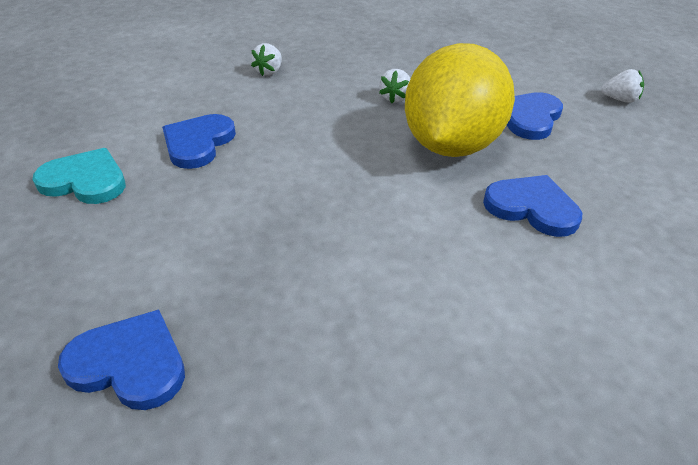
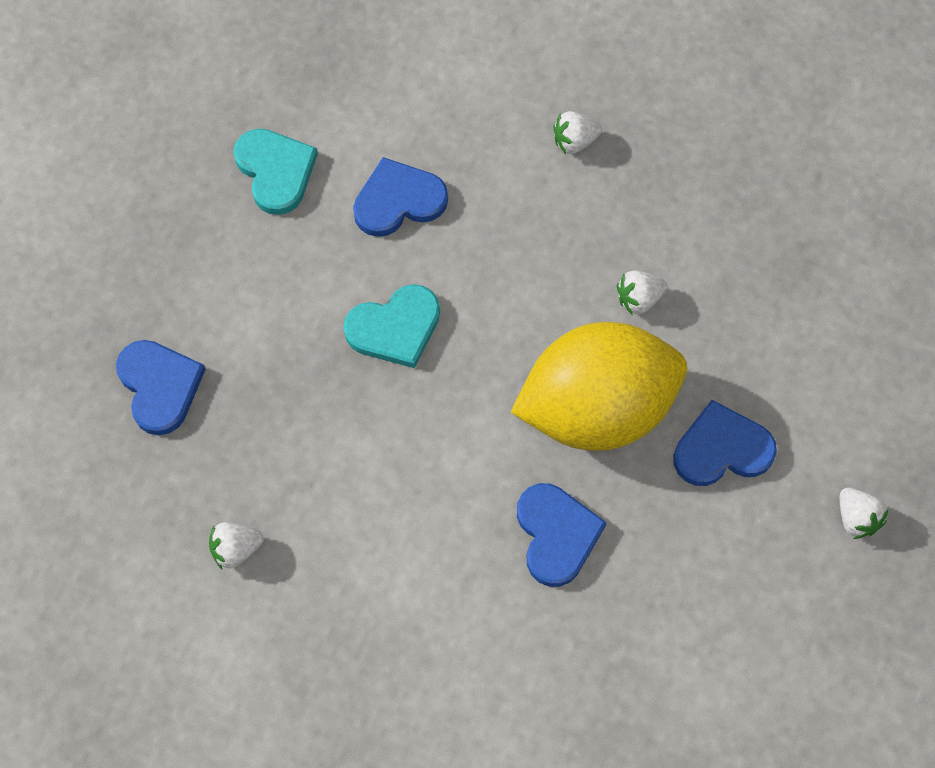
camera: 50 degrees right, 25 degrees up
(282, 193) = (395, 328): none -> turquoise heart
(358, 416) = (236, 549): none -> white strawberry

